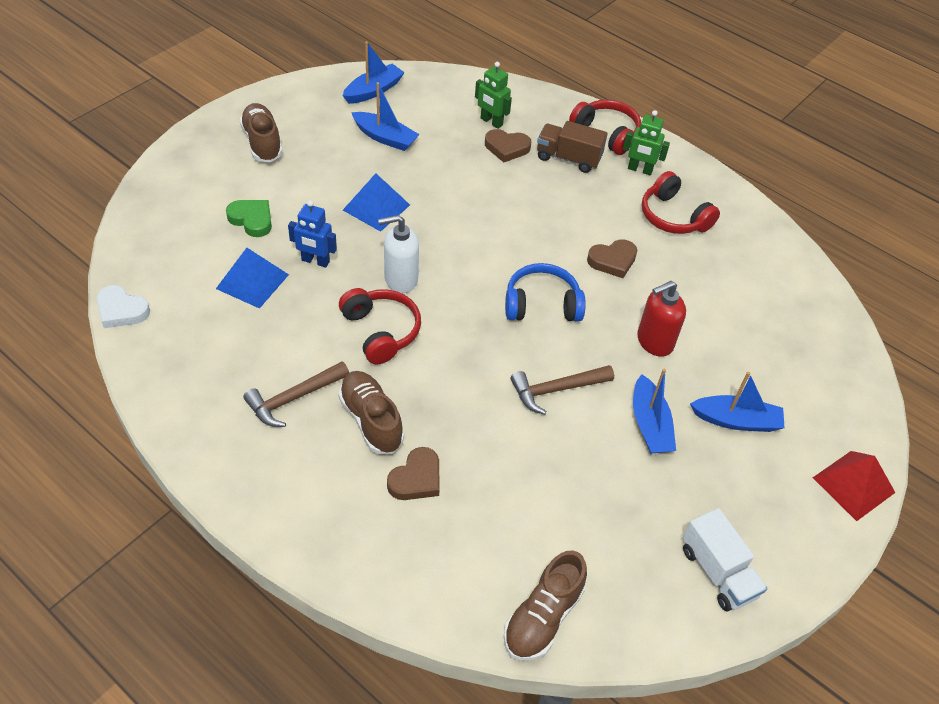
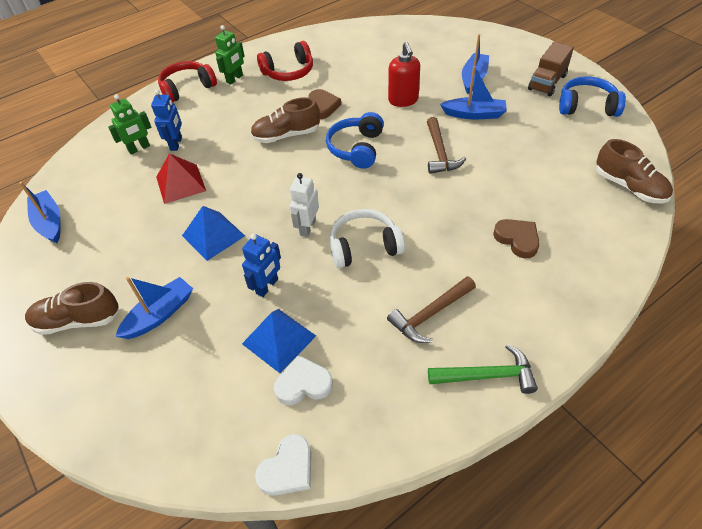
camera: 70 degrees left, 0 degrees up
(204, 307) = (303, 384): none -> white heart
(220, 452) = (487, 375): none -> green hammer
(252, 220) = (192, 336): green heart -> none
(294, 398) = (430, 314): brown hammer -> brown hammer turned 75 degrees clockwise
(371, 420) = (459, 262): brown shoe -> brown shoe (286, 135)
(381, 331) = (364, 246): red headphones -> white headphones
(385, 138) = (122, 220): blue boat -> blue boat (160, 314)
(400, 279) = (307, 227): white soap dispenser -> white robot
(507, 148) = (176, 144): brown heart -> blue robot
(568, 158) = (205, 112): brown truck -> brown truck (547, 82)
(717, 572) = (587, 106): white truck -> blue headphones
(853, 485) = (523, 46): red pyramid -> red pyramid (180, 183)

